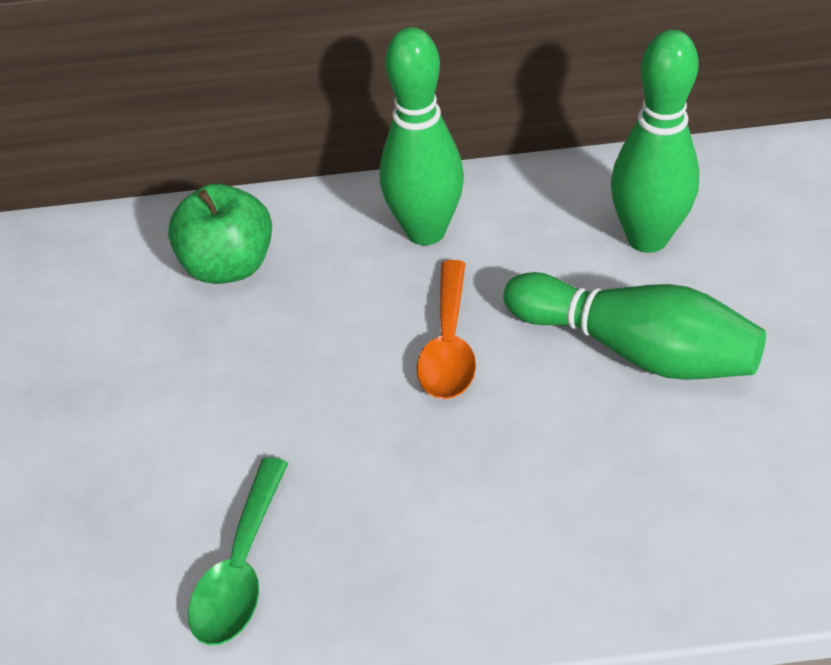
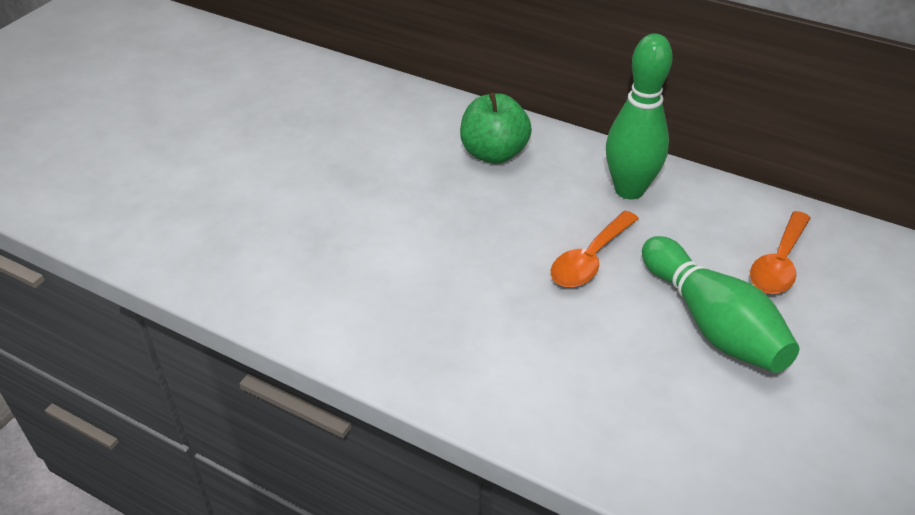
camera: 30 degrees right, 5 degrees down
(241, 567) = (373, 312): green spoon -> none
(647, 238) = (778, 263): green bowling pin -> orange spoon

